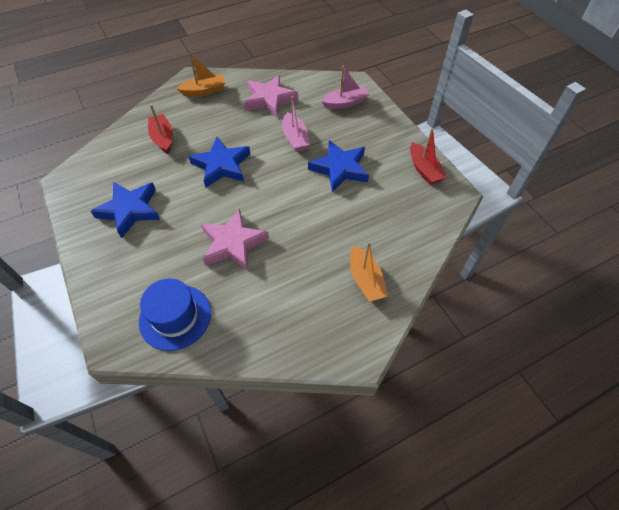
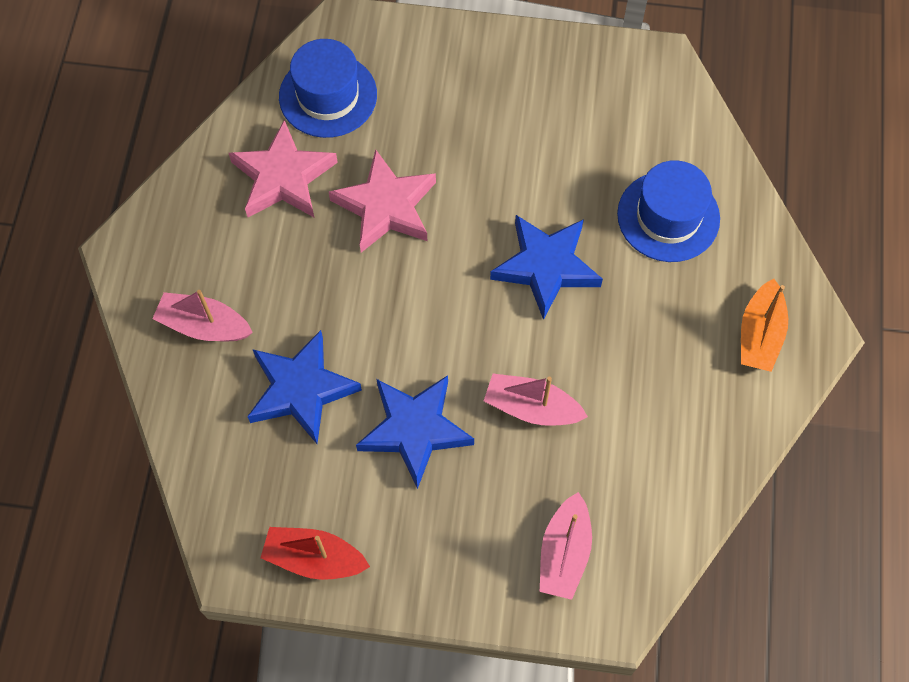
camera: 125 degrees right, 10 degrees up
(130, 210) = (540, 115): blue star -> blue star (301, 389)
(163, 138) = (668, 216): red boat -> blue hat
(269, 99) = (662, 428): pink star -> pink star (283, 177)
(365, 280) = (204, 325): orange boat -> pink boat

